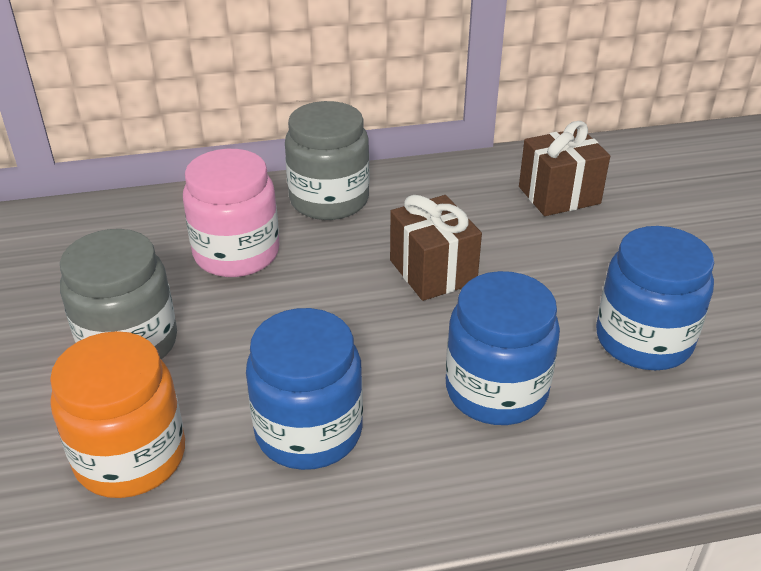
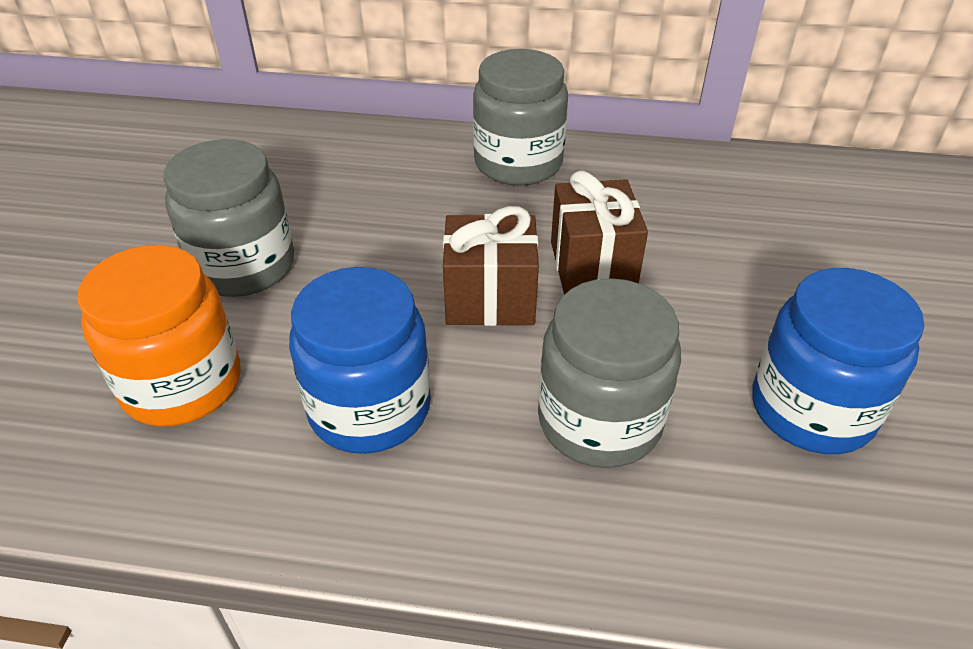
camera: 20 degrees right, 5 degrees up
(236, 253) = (395, 199): pink jar -> none
(496, 390) = (599, 421): blue jar -> grey jar
(559, 195) = (783, 211): brown gift -> brown gift (490, 299)

